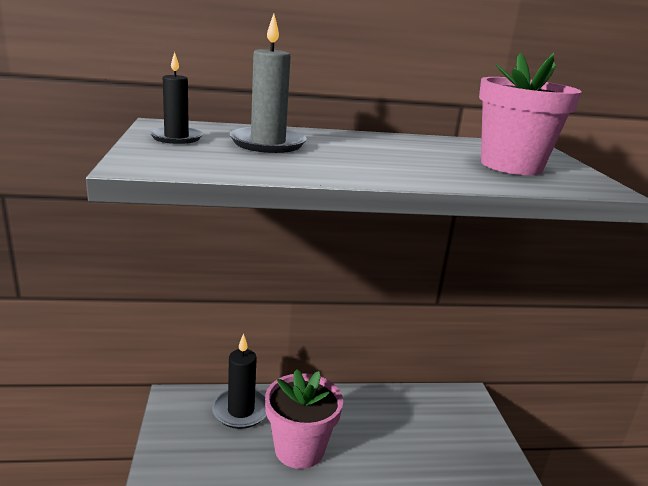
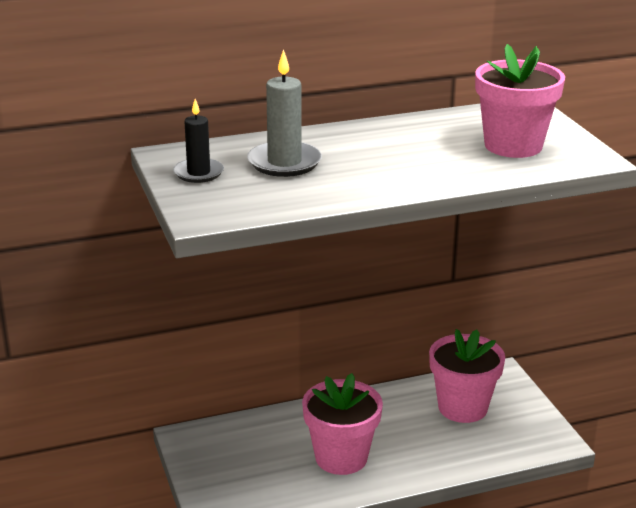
camera: 10 degrees left, 5 degrees up
(241, 410) = (264, 434): black candle -> none
(427, 422) = (462, 407): none -> pink flower pot

